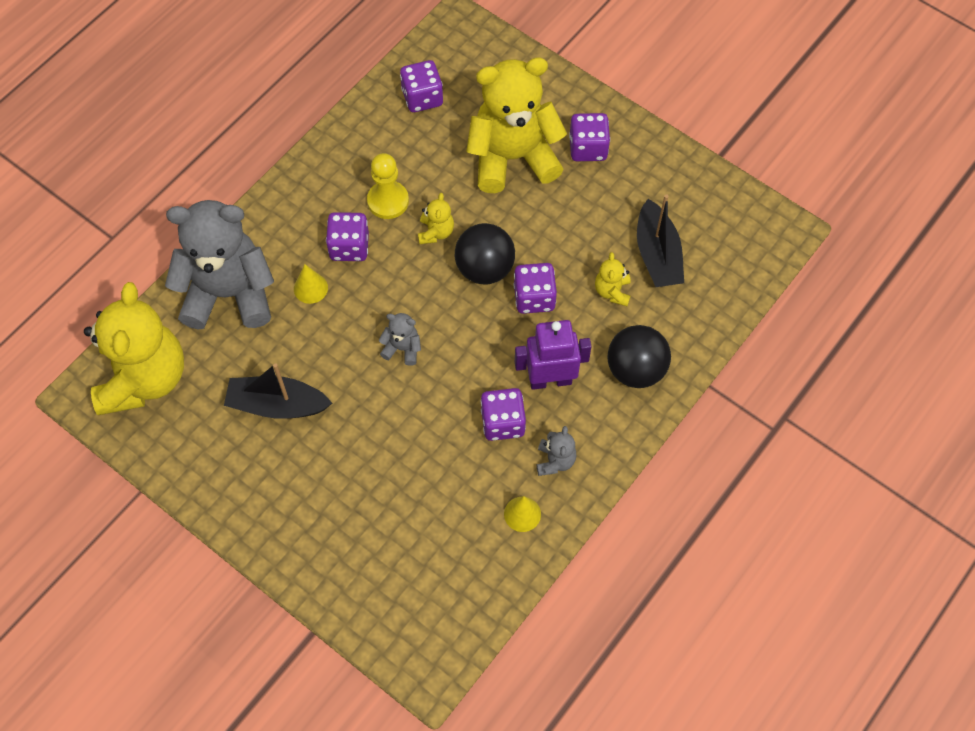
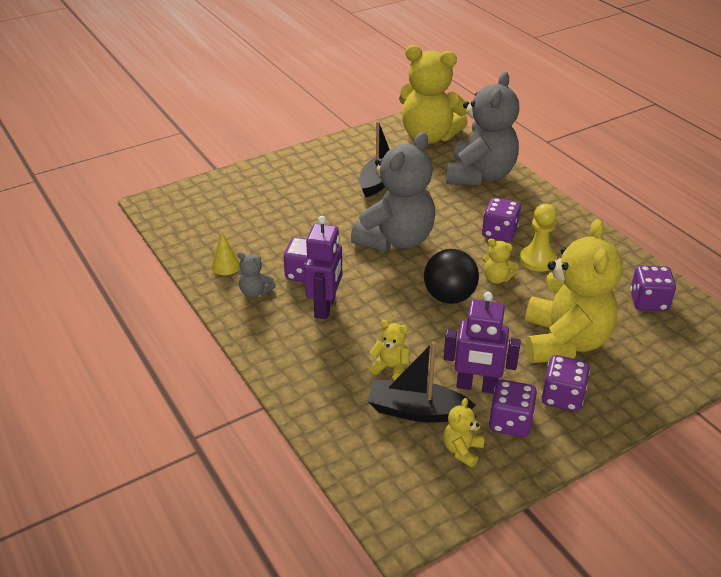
camera: 110 degrees right, 25 degrees down
(310, 288) = (469, 209): yellow cone -> none
(402, 348) = (396, 240): grey teddy bear -> grey teddy bear, size x2.45
(534, 298) = (407, 318): purple dice -> purple dice (510, 422)
(605, 215) = (476, 386): none -> purple robot
(636, 369) = (305, 360): black ball -> none
(685, 209) = (462, 450): none -> yellow teddy bear

